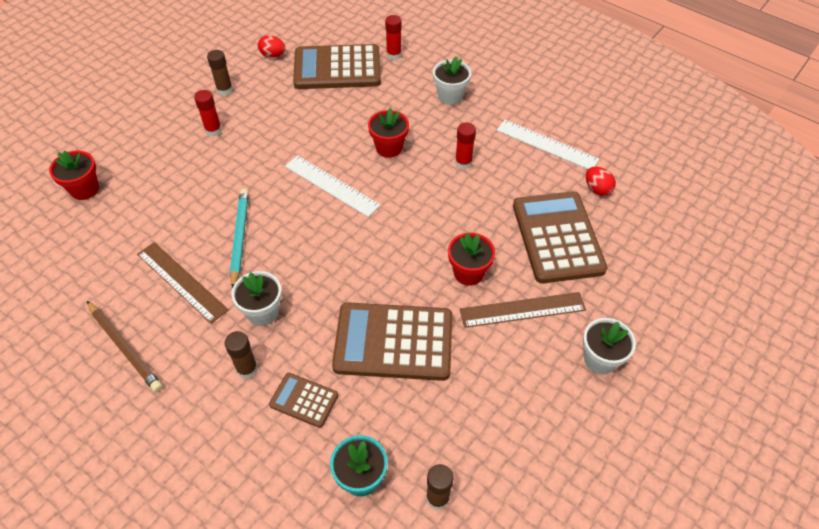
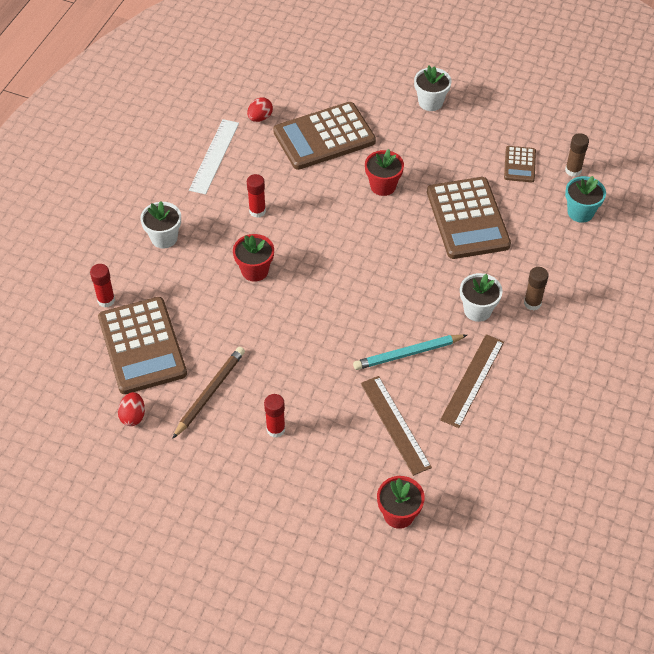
camera: 105 degrees left, 0 degrees up
(125, 348) = (553, 394): brown pencil -> brown pencil (210, 392)
(224, 90) = (207, 443): brown glue stick -> none
(304, 400) = (540, 260): brown calculator -> brown calculator (519, 164)
(331, 185) = (319, 302): white ruler -> none
(522, 310) = (405, 148): brown ruler -> brown ruler (395, 424)

